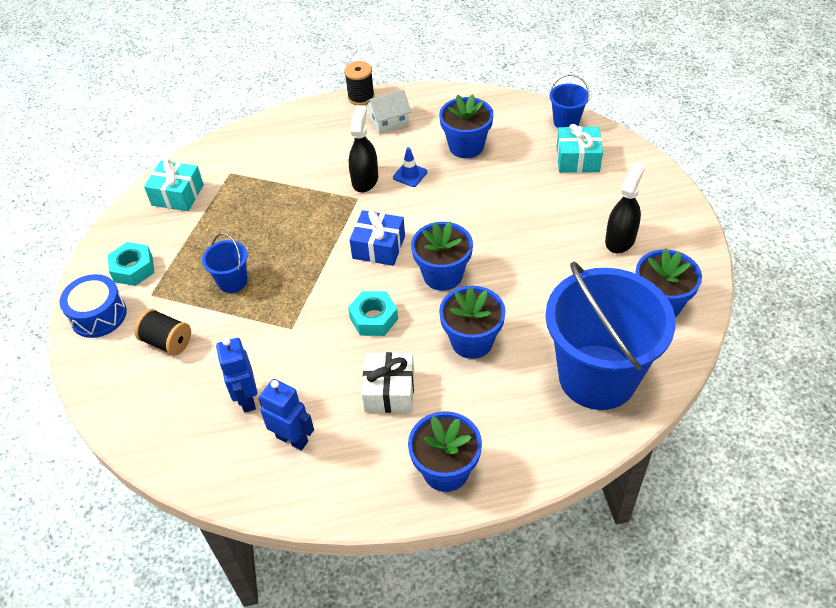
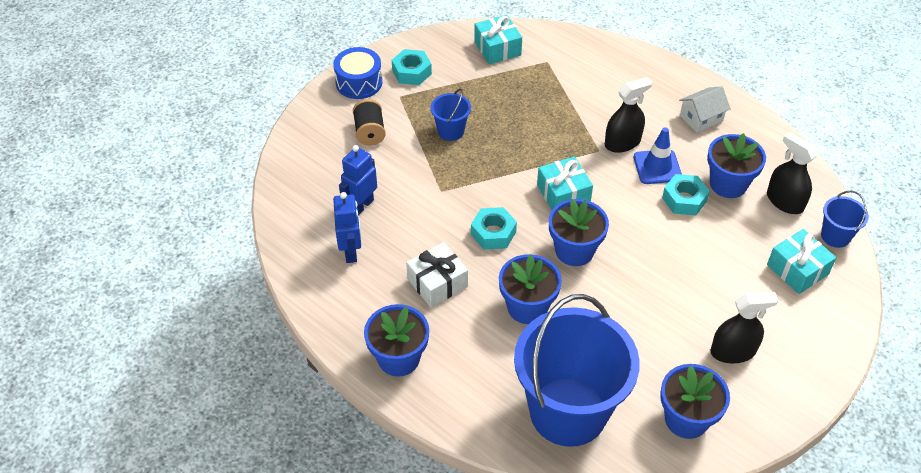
camera: 50 degrees right, 0 degrees up
(361, 97) = (708, 84): black spool -> none
(379, 247) = (563, 194): blue gift -> turquoise gift
(389, 121) = (701, 118): white house -> white house turned 60 degrees counterclockwise
(410, 175) = (657, 167): blue traffic cone -> blue traffic cone, size x1.51
(456, 179) = (684, 199): none -> turquoise nut
(511, 127) = (784, 201): none -> black spray bottle

